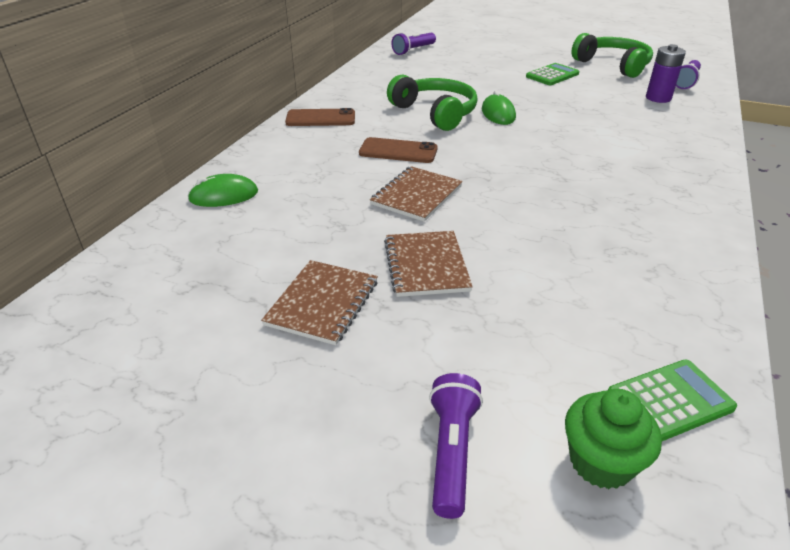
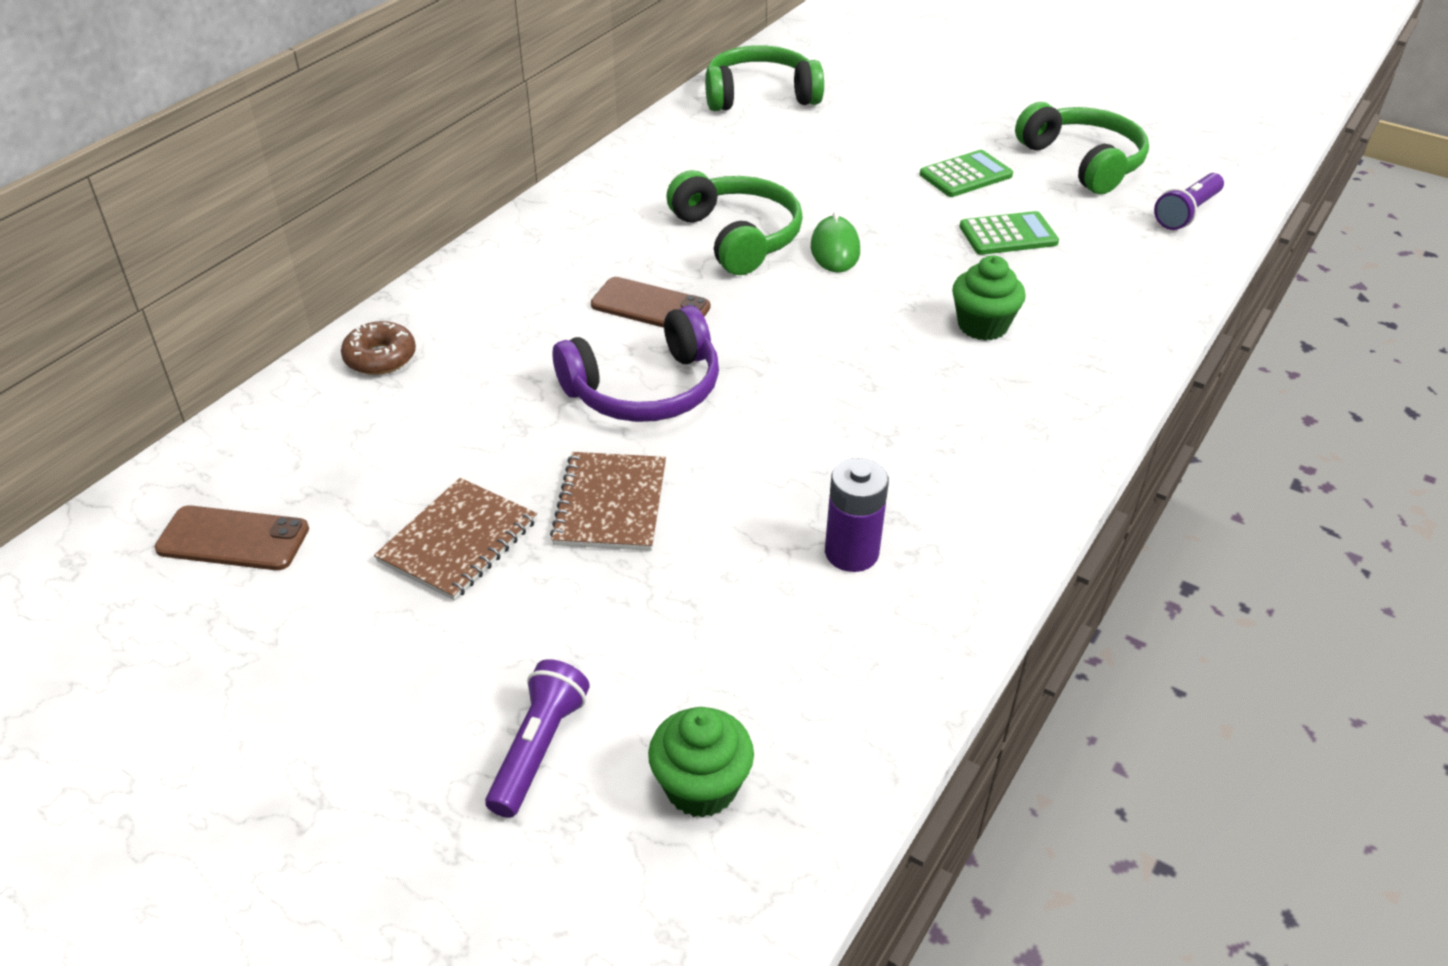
camera: 10 degrees right, 5 degrees up
(224, 196) = (380, 357): green mouse -> brown donut
(320, 118) = (559, 229): brown phone -> brown phone (233, 539)
(413, 50) = (760, 95): purple flashlight -> green headphones
(417, 195) = (645, 389): brown notebook -> purple headphones
(610, 142) = (982, 325): none -> green cupcake
(658, 98) = (1116, 244): purple battery -> purple battery (851, 553)
(669, 401) = (824, 731): green calculator -> green calculator (1008, 235)

